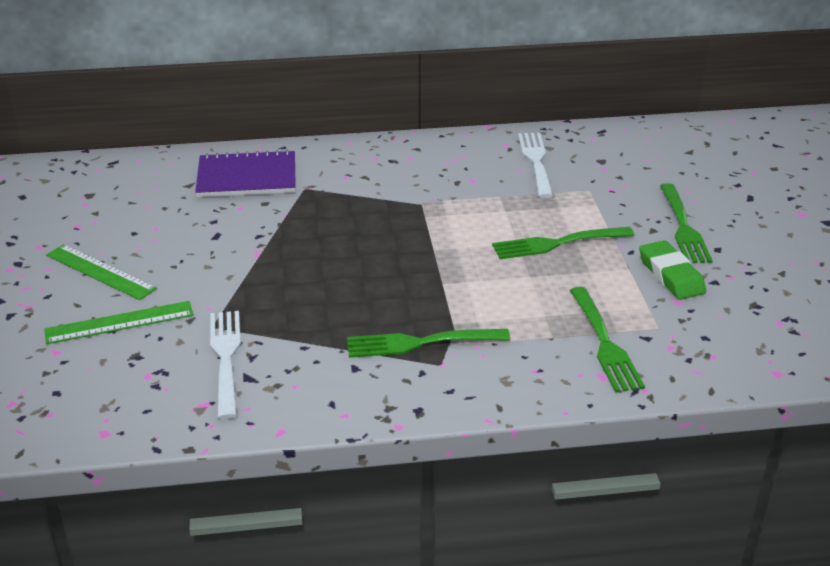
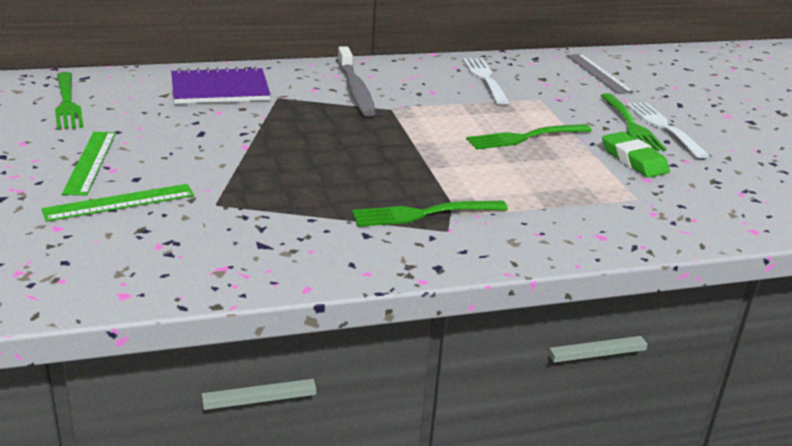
camera: 10 degrees left, 5 degrees down
(100, 272) = (90, 162): green ruler -> green ruler turned 60 degrees clockwise
(226, 359) = (236, 230): white fork -> white fork (664, 128)
(389, 178) = (355, 90): none -> grey toothbrush
(604, 342) = (593, 210): green fork -> green fork (67, 103)
(668, 153) = (598, 73): none -> grey ruler

